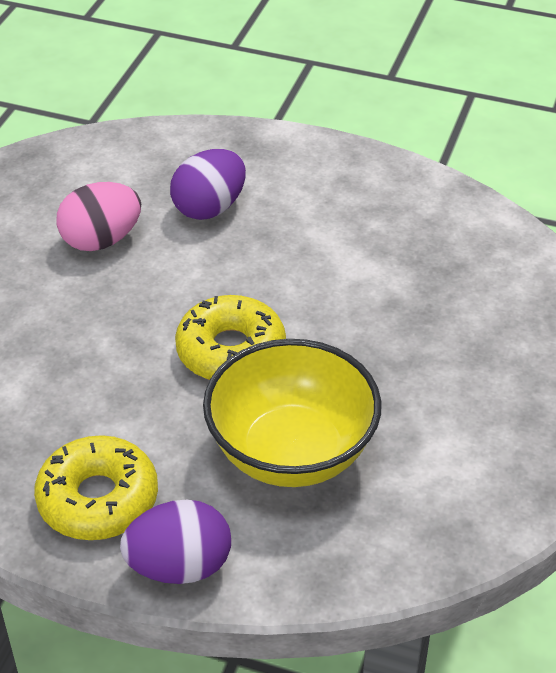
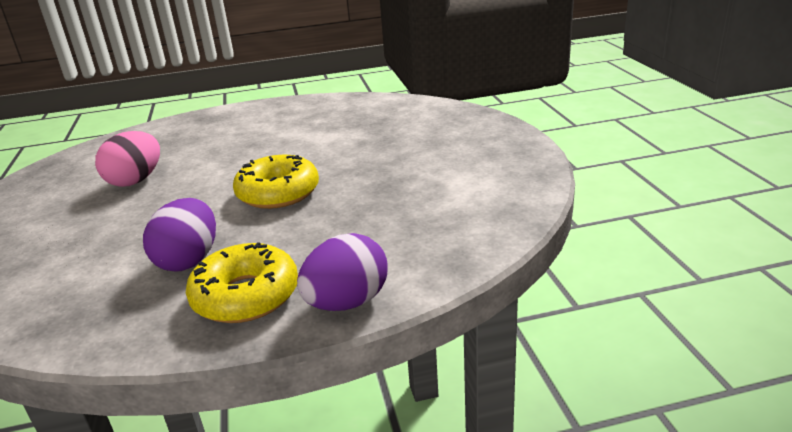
camera: 30 degrees left, 15 degrees down
(209, 208) = (204, 146): purple egg -> purple egg (189, 260)
(291, 452) = (368, 218): yellow bowl -> none

